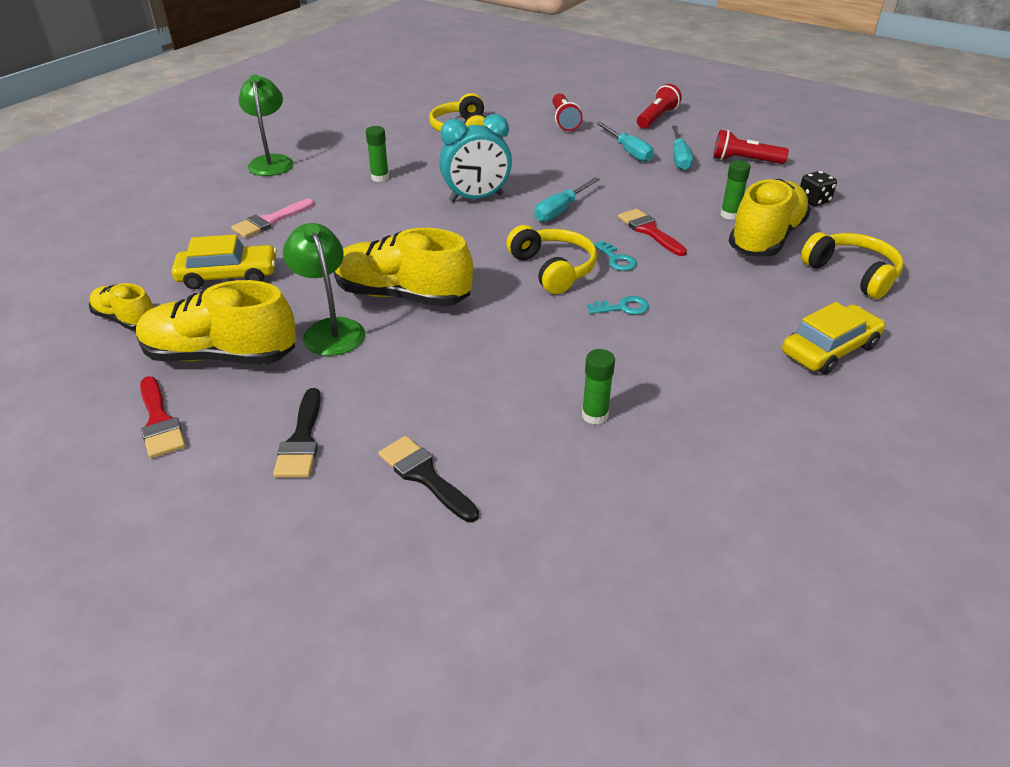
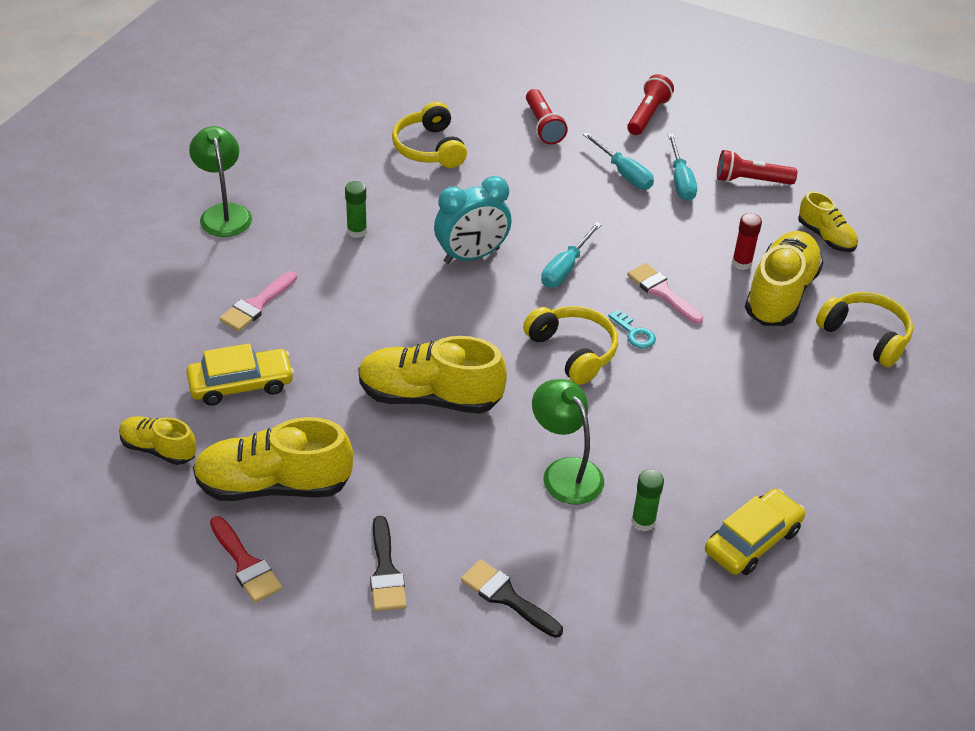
camera: 10 degrees left, 5 degrees up
(330, 329) = (370, 445): green lamp -> green lamp (565, 472)
(623, 308) = (650, 395): turquoise key -> none
(649, 231) = (662, 292): red brush -> pink brush
(730, 214) = (741, 263): green glue stick -> red glue stick
(813, 200) = (826, 237): black dice -> yellow shoe
(829, 349) = (846, 430): yellow car -> yellow car (752, 541)

